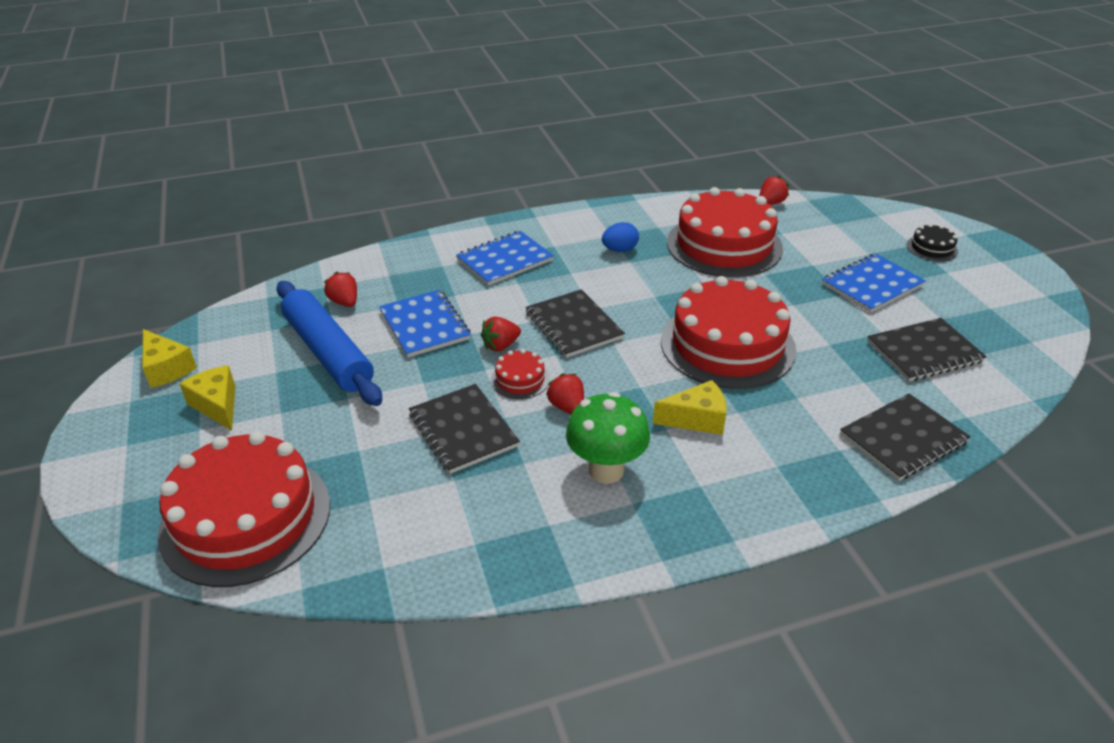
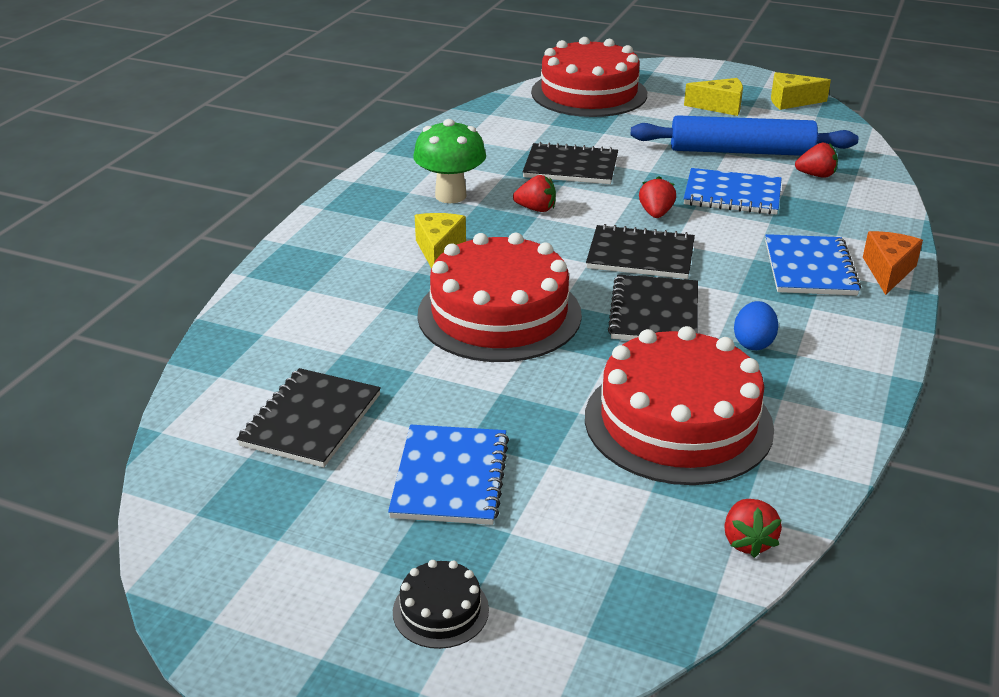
camera: 130 degrees right, 5 degrees down
(474, 236) = (888, 271): none -> orange cheese
(520, 379) = (598, 205): red cake -> none
(696, 419) = (439, 250): yellow cheese -> yellow cheese turned 150 degrees clockwise
(903, 439) = (263, 324): black notebook -> black notebook (654, 313)

